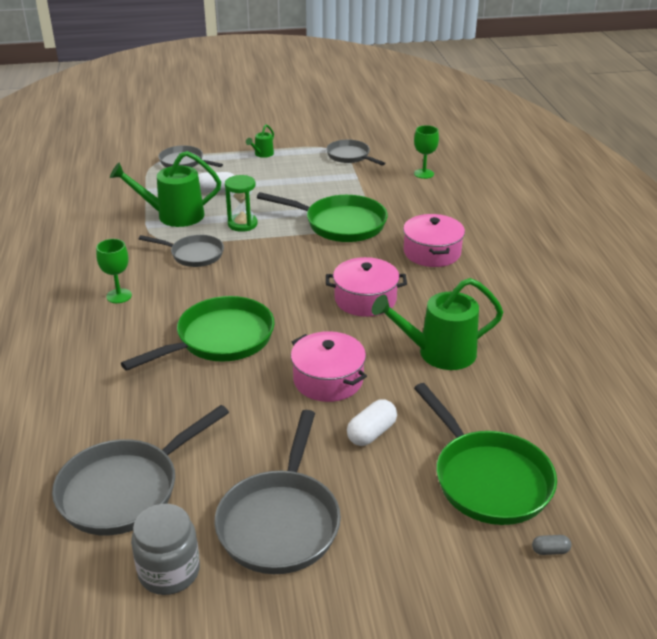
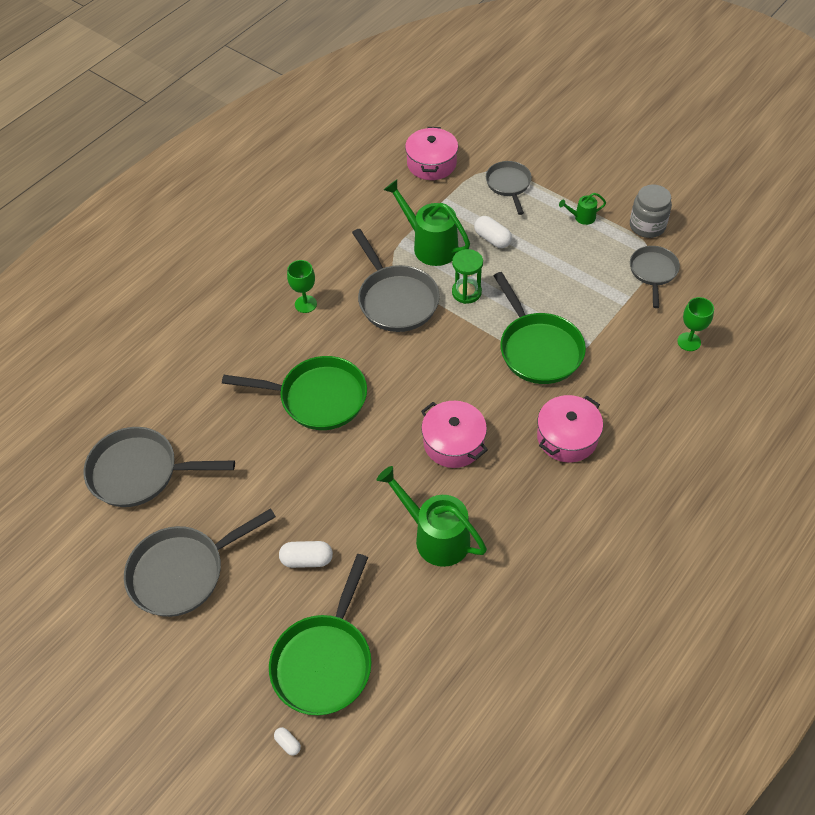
camera: 50 degrees right, 20 degrees up
(169, 571) = (100, 548): grey jar -> grey jar (647, 226)
(194, 254) = (396, 299): grey pan -> grey pan, size x1.61
(328, 380) = (337, 492): pink pot -> pink pot (431, 163)
(550, 551) = (288, 743): grey capsule -> white capsule

